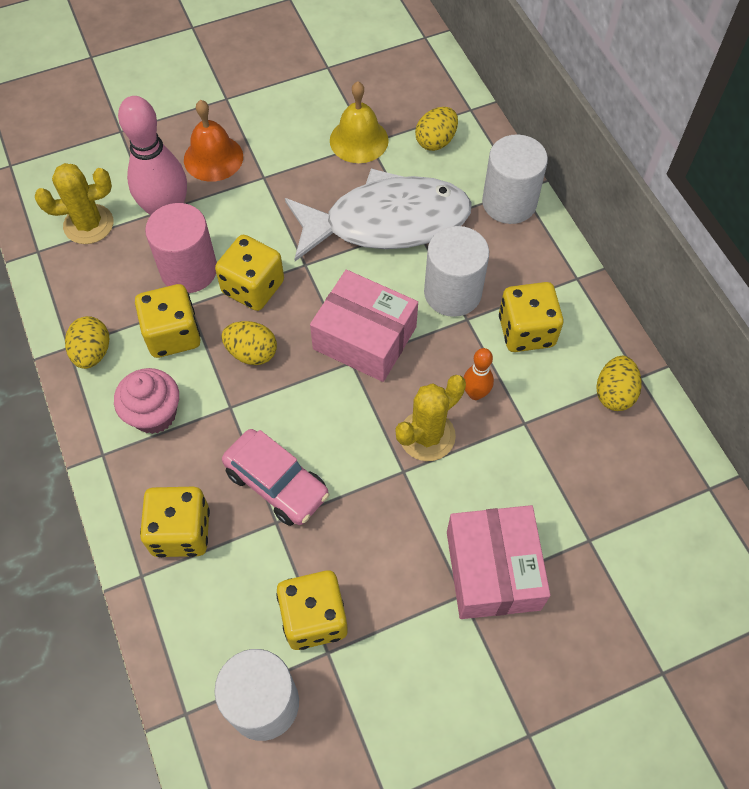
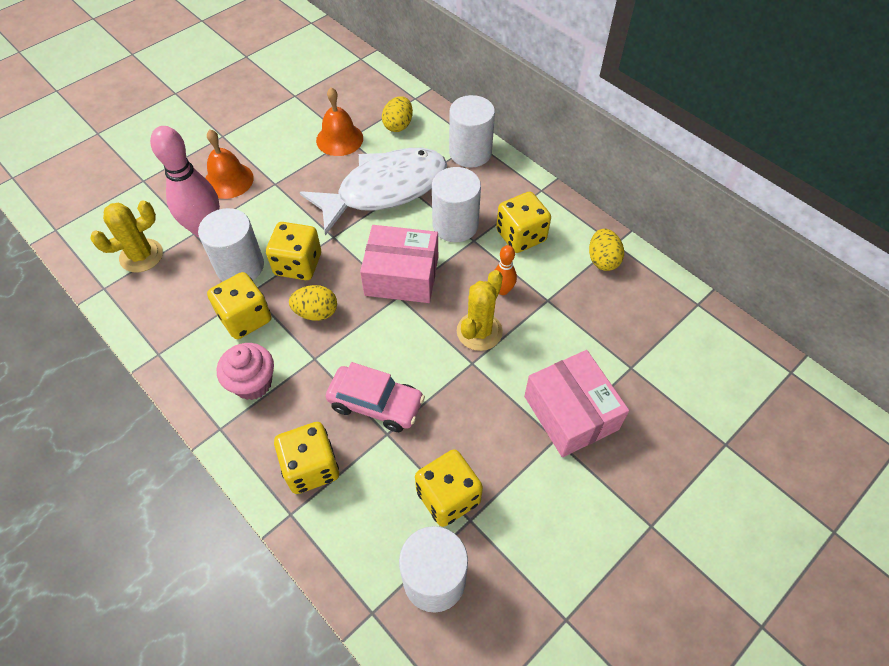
camera: 20 degrees left, 5 degrees down
(92, 353) = (181, 352): yellow egg -> none
(189, 270) = (240, 266): pink cylinder -> white cylinder
(359, 140) = (339, 139): yellow bell -> orange bell

